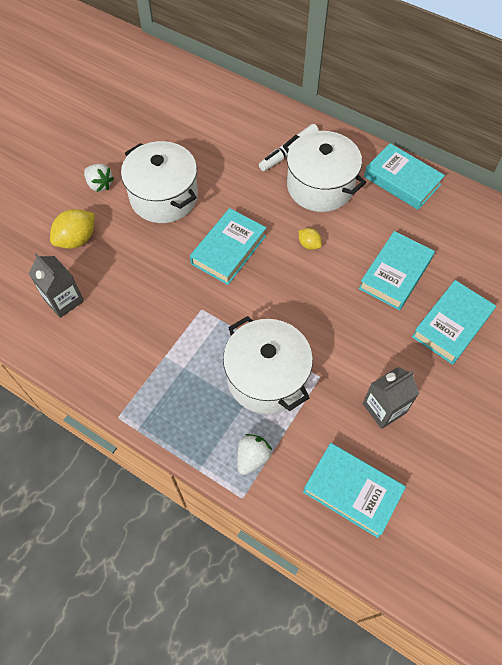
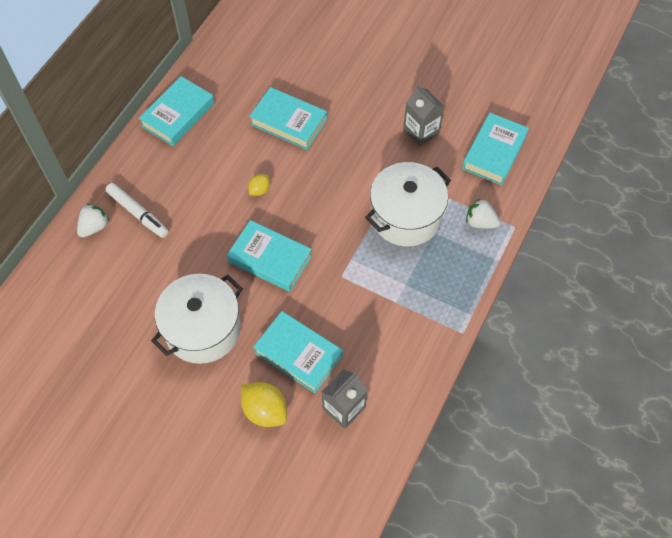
camera: 95 degrees left, 0 degrees up
(99, 185) = (185, 401): white strawberry -> white strawberry (94, 227)
(320, 186) = (186, 183): white pot -> none
(451, 325) = (337, 84): turquoise book -> turquoise book (298, 354)

